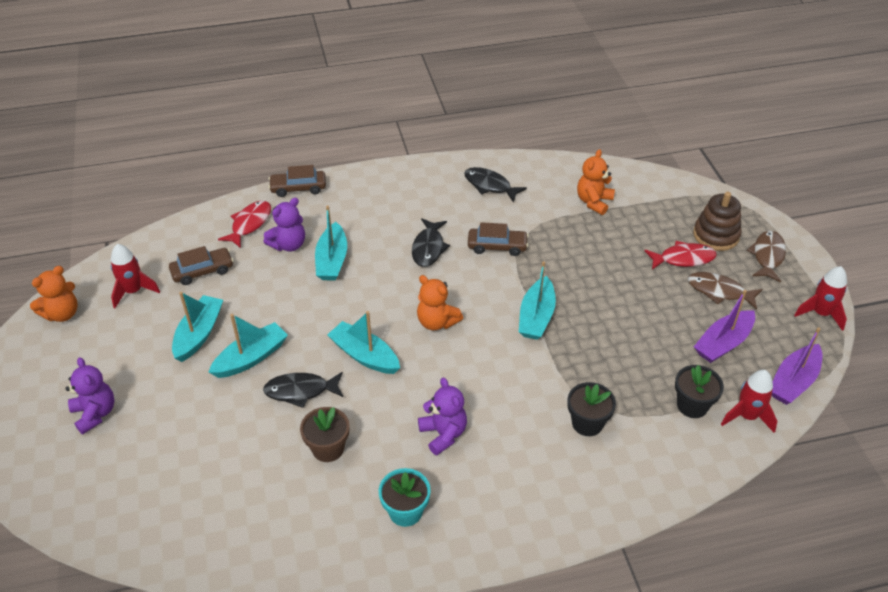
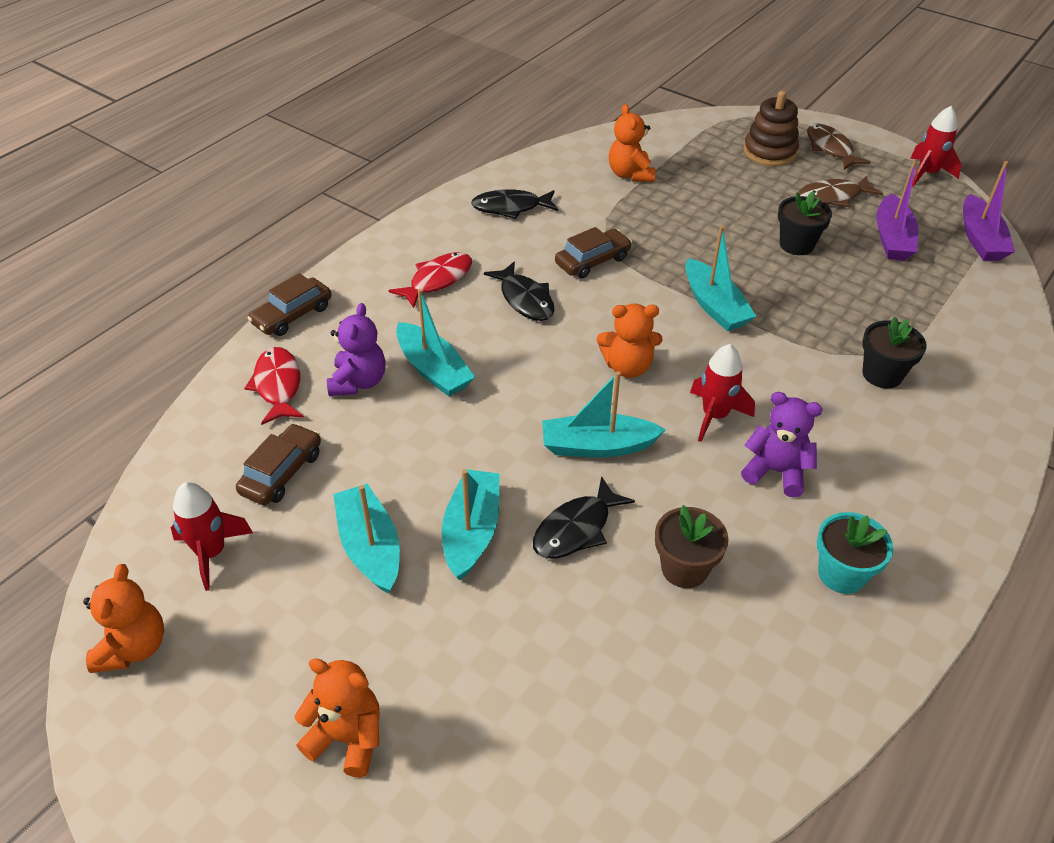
camera: 40 degrees left, 0 degrees up
(95, 414) = (347, 738): purple teddy bear -> orange teddy bear
(683, 259) = (770, 185): red fish -> red fish (437, 280)
(692, 405) = (938, 305): black flower pot -> black flower pot (796, 245)
(747, 416) = (987, 287): red rocket -> red rocket (714, 416)

